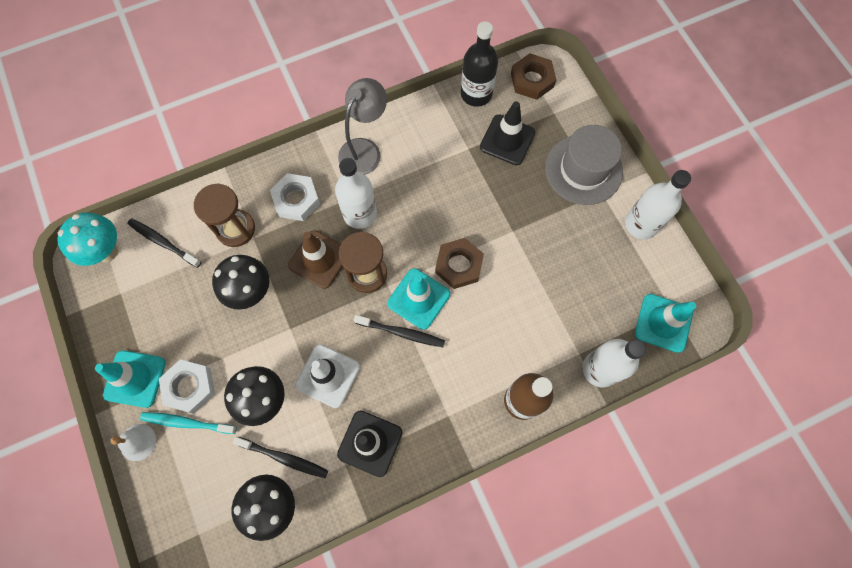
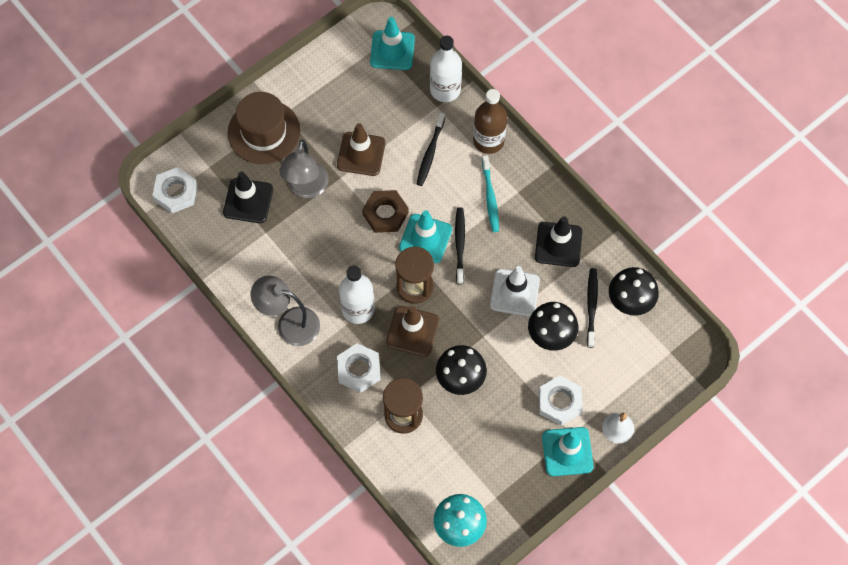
camera: 105 degrees left, 5 degrees down
(163, 242) = (435, 477): black toothbrush -> black toothbrush (430, 153)
(187, 422) = (589, 393): turquoise toothbrush -> turquoise toothbrush (490, 197)
(476, 94) = (203, 239): black bottle -> none
(508, 195) = (306, 188): none -> grey lamp
(532, 80) = (176, 192): brown nut -> white nut
(536, 258) = (361, 154): none -> brown traffic cone
(583, 169) = (264, 132): grey hat -> brown hat
(641, 224) = (306, 79): white bottle -> none

